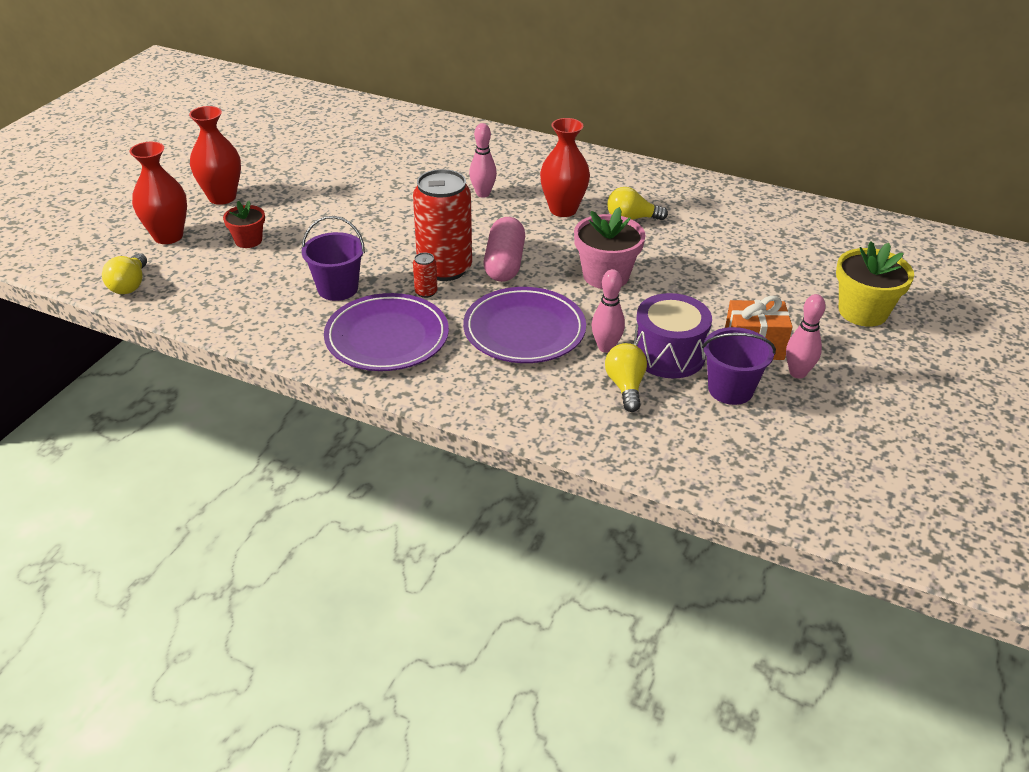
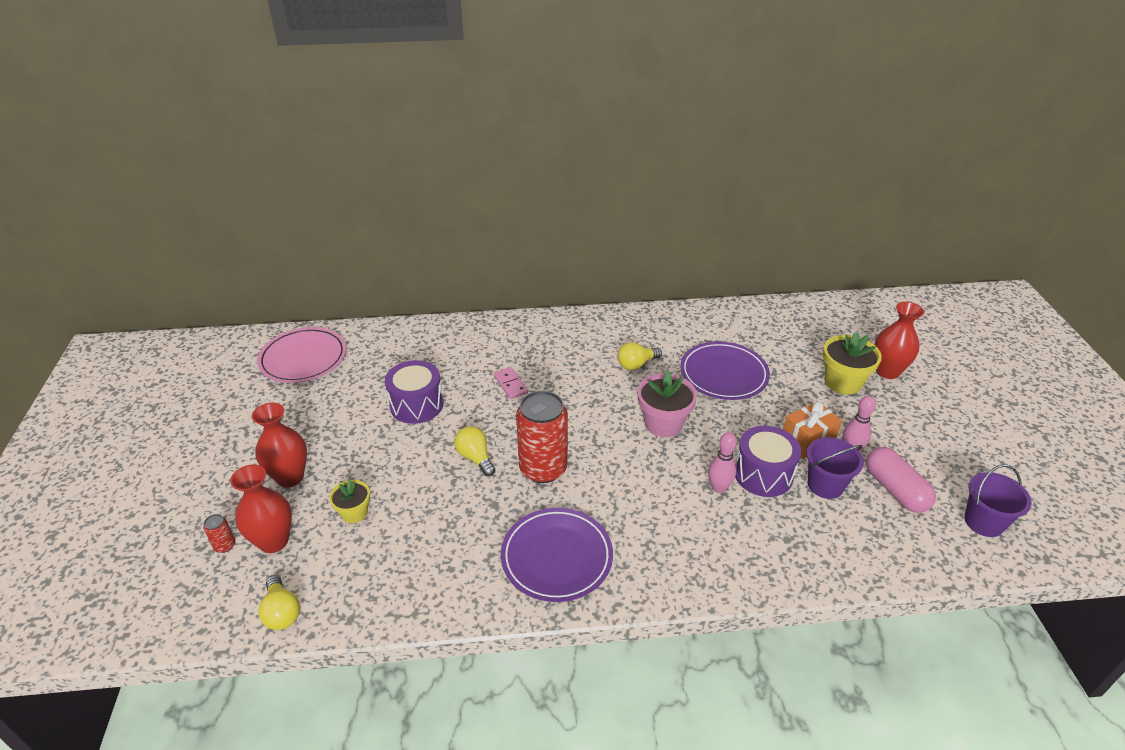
camera: 30 degrees left, 0 degrees up
(248, 240) = (354, 513): red flower pot -> yellow flower pot
(315, 115) = (303, 358): none -> pink plate
(337, 288) = (475, 527): purple bucket -> purple bucket (983, 522)
(379, 181) = (416, 405): none -> purple drum
(426, 292) = (548, 498): red can -> red can (225, 545)
(483, 194) = (510, 384): pink bowling pin -> pink domino
(504, 263) = (583, 444): pink capsule -> pink capsule (895, 490)
(524, 330) = (651, 500): purple plate -> purple plate (723, 374)
(563, 210) = (582, 375): red vase -> red vase (887, 371)
(625, 386) = (761, 516): yellow light bulb -> yellow light bulb (475, 457)

